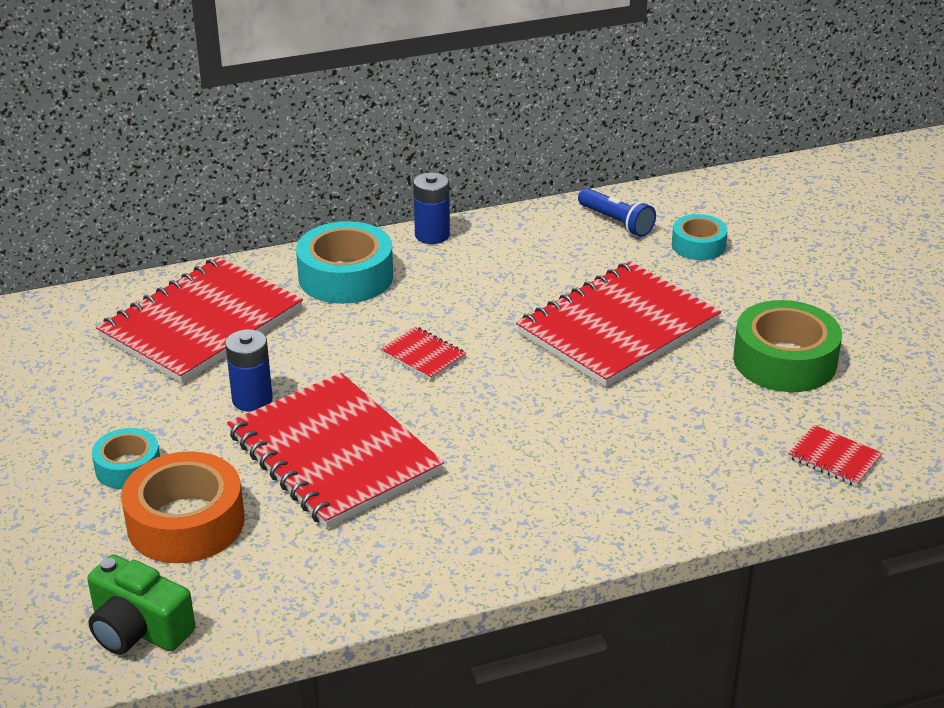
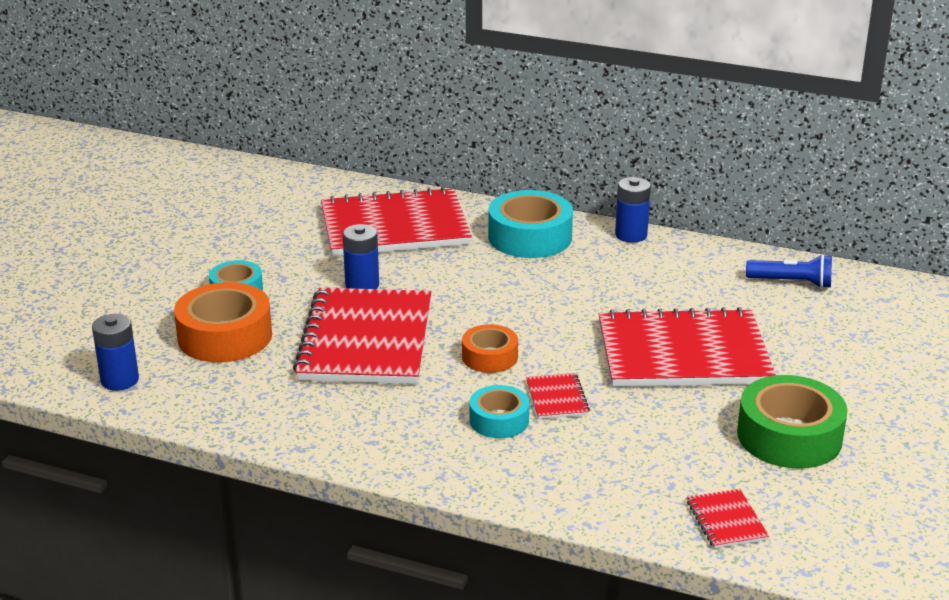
camera: 40 degrees right, 5 degrees down
(138, 629) = (119, 380): green camera -> blue battery
(423, 355) = (511, 308): red notebook -> red notebook (557, 398)
(467, 412) = (489, 357): none -> orange tape
(616, 222) = (792, 283): blue flashlight -> blue flashlight turned 75 degrees counterclockwise
(698, 245) = (839, 326): turquoise tape -> turquoise tape (499, 420)

